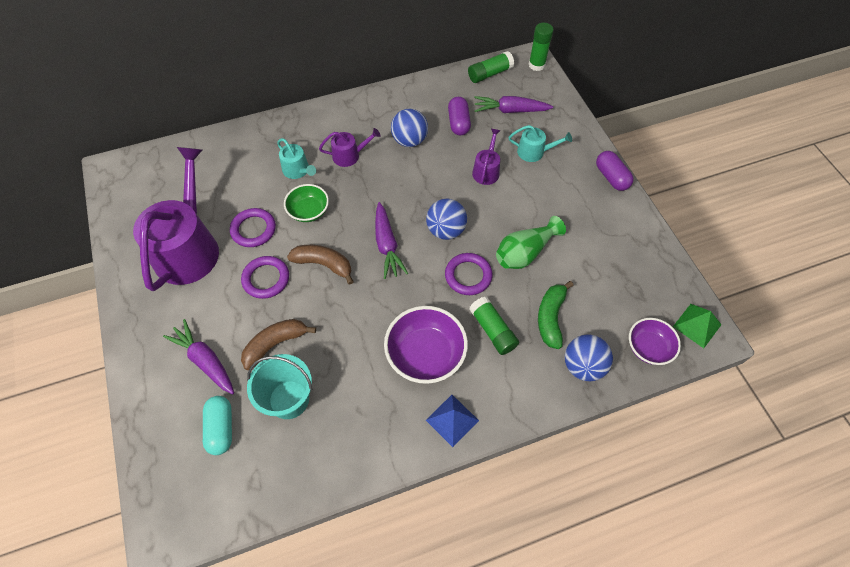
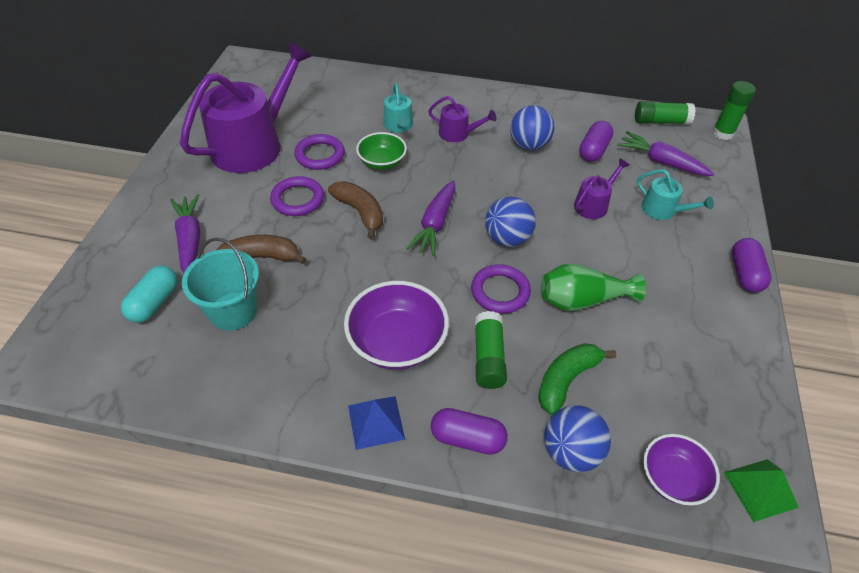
camera: 30 degrees right, 10 degrees down
(517, 395) = (467, 438): none -> purple capsule

